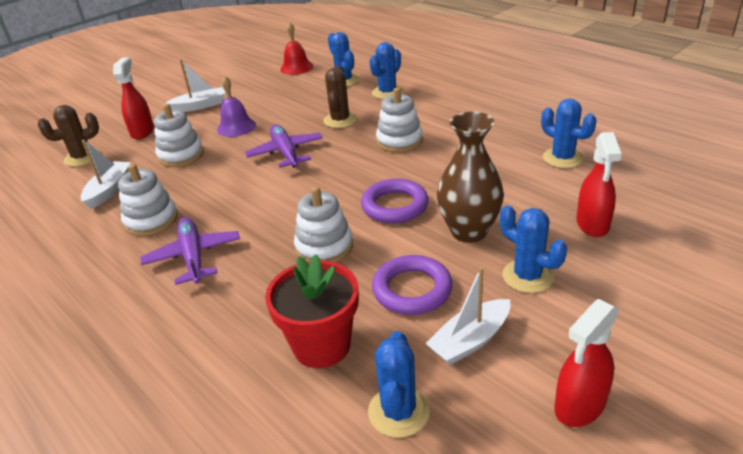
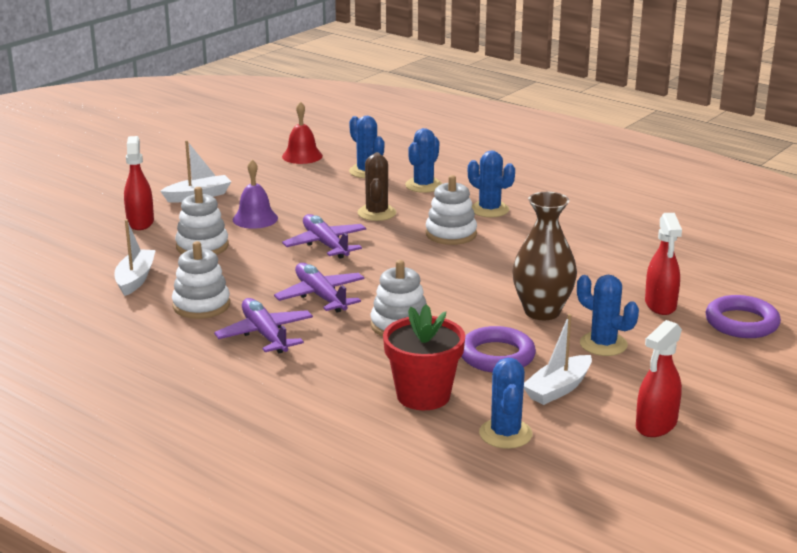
camera: 10 degrees left, 10 degrees down
(82, 157) = (81, 248): brown cactus -> none
(261, 210) = (320, 296): none -> purple plane
(395, 206) = (462, 291): purple ring -> purple ring (741, 323)
(562, 158) = (627, 250): blue cactus -> blue cactus (489, 210)

